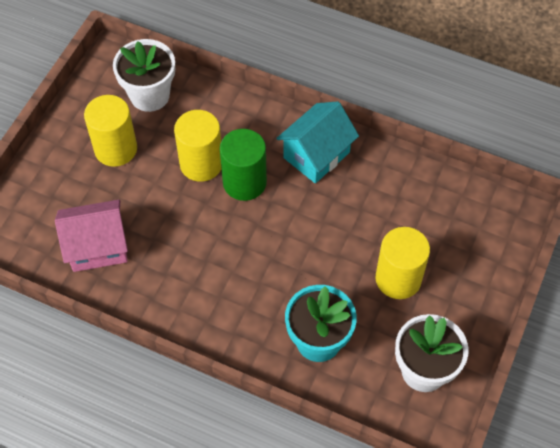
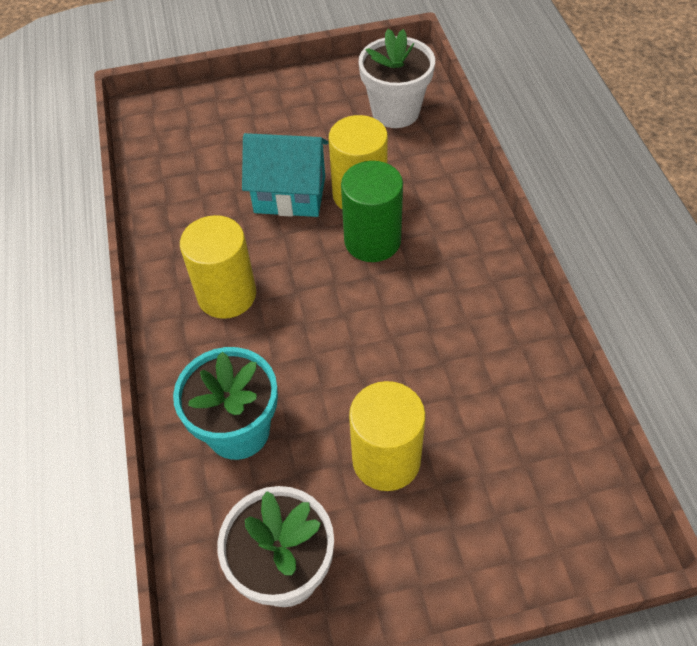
camera: 55 degrees right, 5 degrees down
(97, 247) = (196, 182): pink house -> none
(115, 149) = (313, 127): yellow cylinder -> yellow cylinder (227, 295)
(316, 155) = (467, 277): turquoise house -> turquoise house (290, 194)

